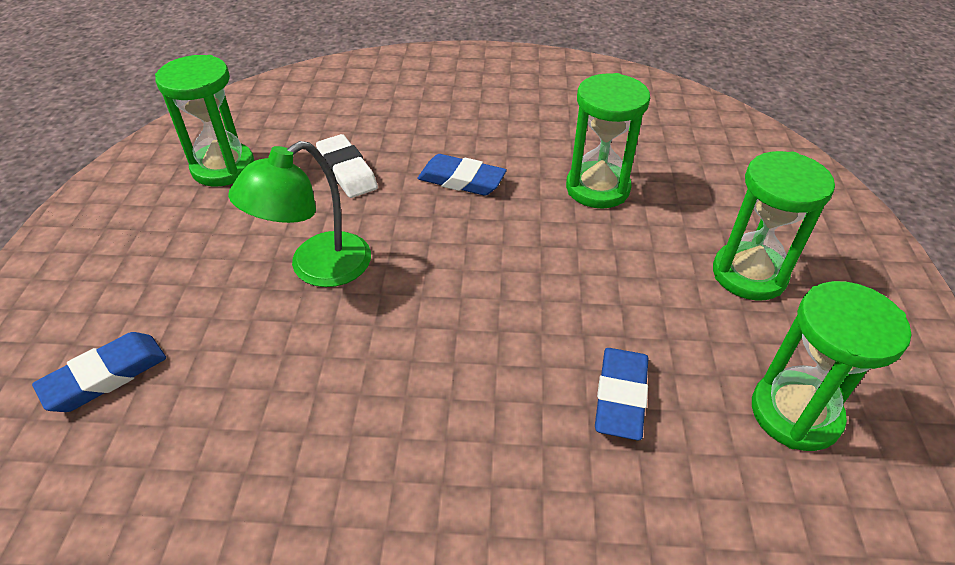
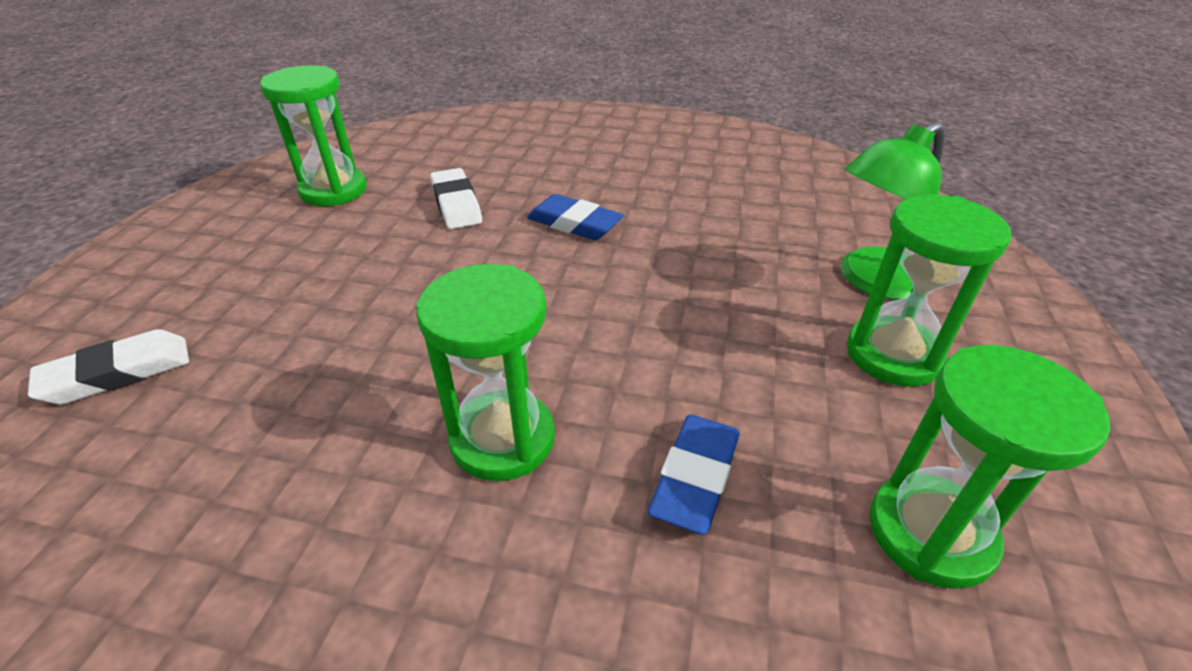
camera: 10 degrees right, 5 degrees down
(105, 376) = (118, 373): blue eraser -> white eraser
(317, 268) = (387, 292): green lamp -> green lamp (871, 281)
(597, 188) = (725, 245): green hourglass -> green hourglass (502, 439)

